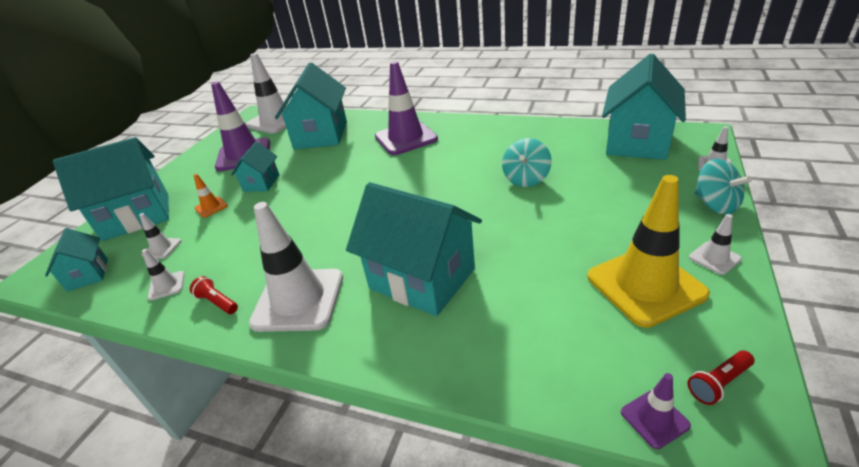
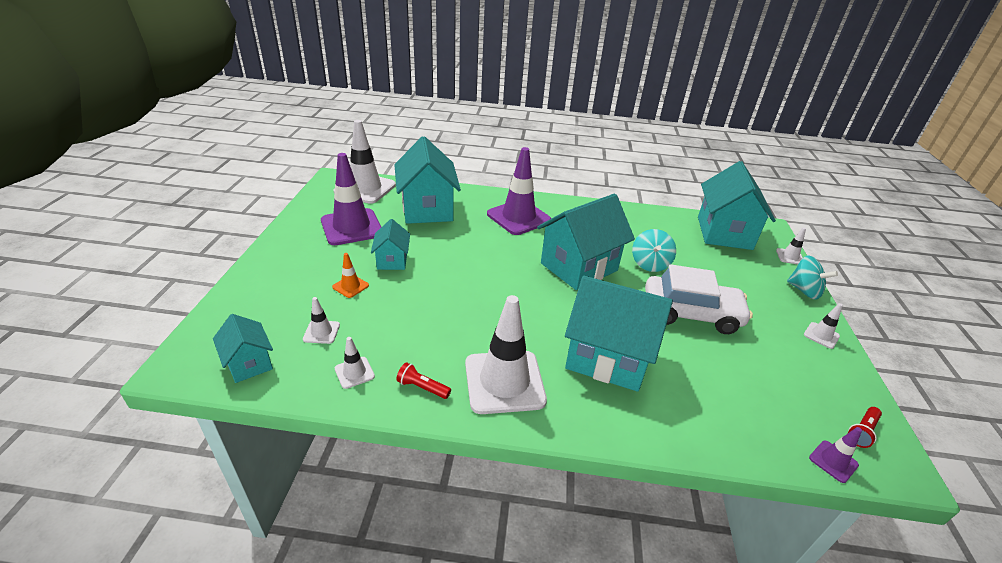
camera: 20 degrees left, 0 degrees up
(137, 216) = (265, 296): turquoise house -> turquoise house (579, 267)
(548, 231) = (691, 313): none -> white car
(645, 285) = (783, 359): yellow traffic cone -> none

